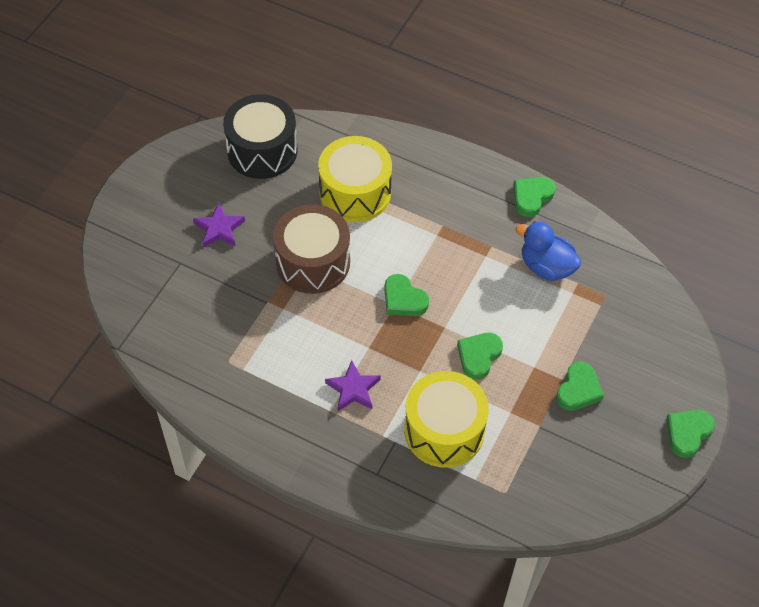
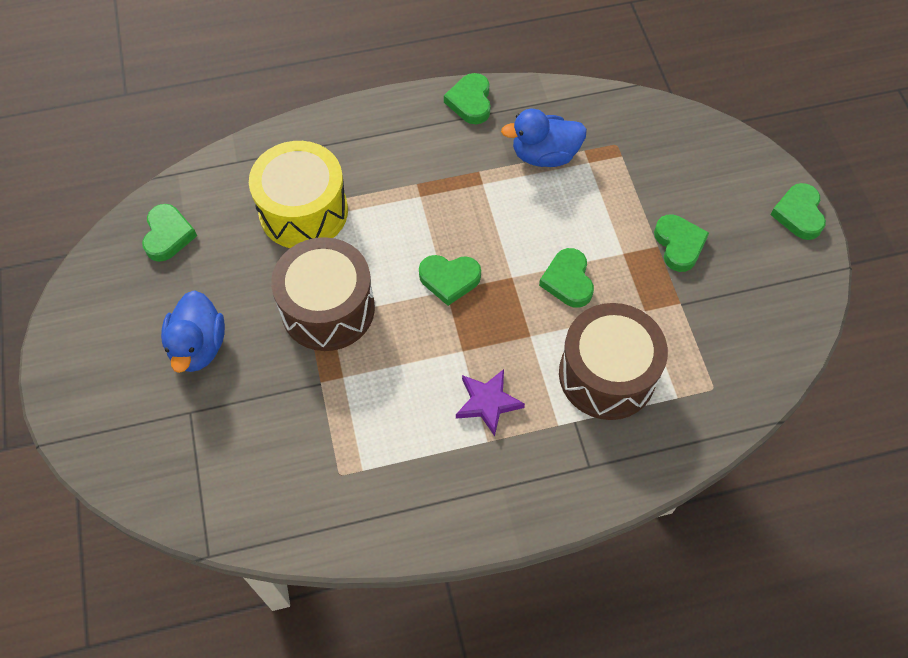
camera: 40 degrees left, 5 degrees up
(219, 229) = (198, 346): purple star -> blue duck
(262, 150) = (168, 235): black drum -> green heart
(444, 430) = (607, 374): yellow drum -> brown drum

